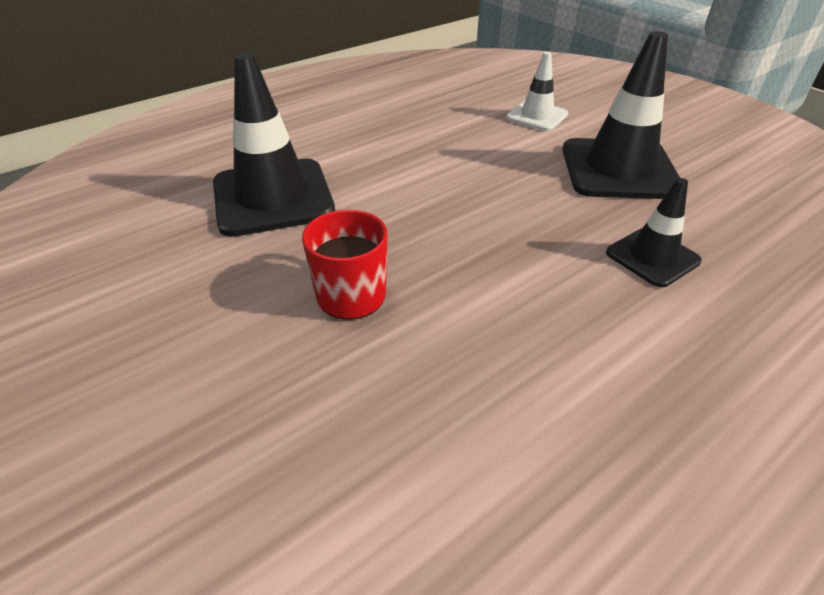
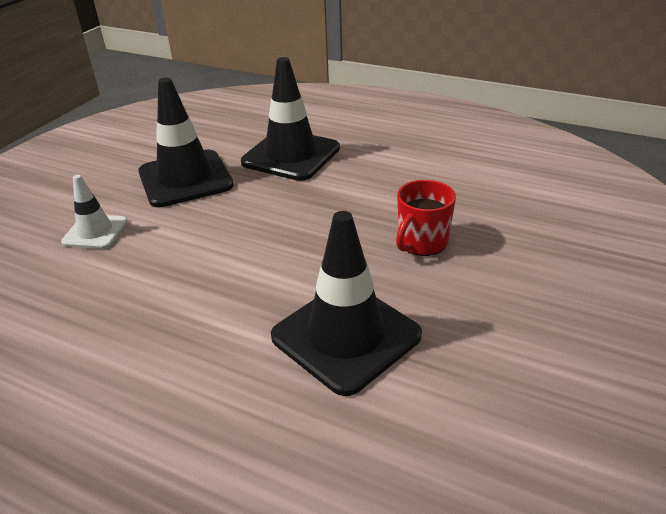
camera: 115 degrees left, 5 degrees down
(652, 257) = (291, 155): black traffic cone -> black traffic cone, size x1.80

